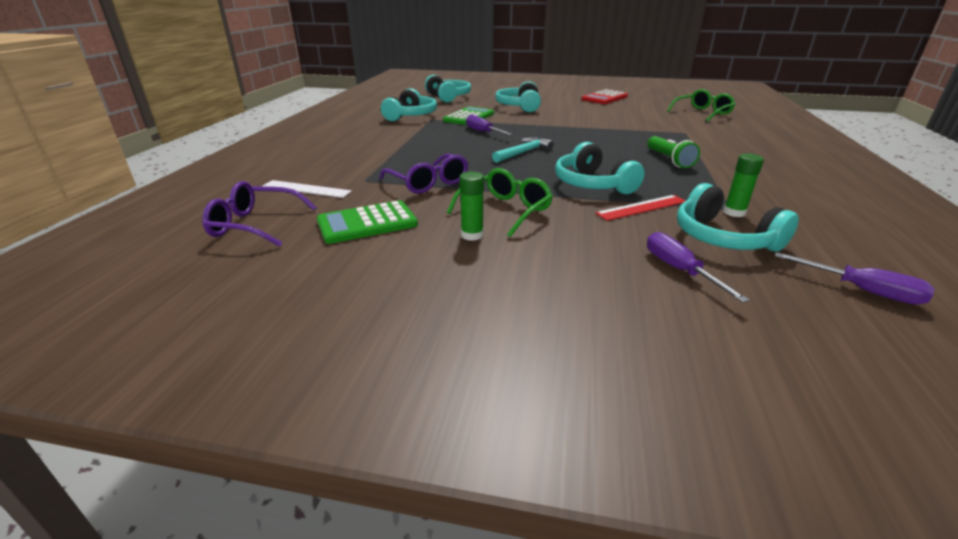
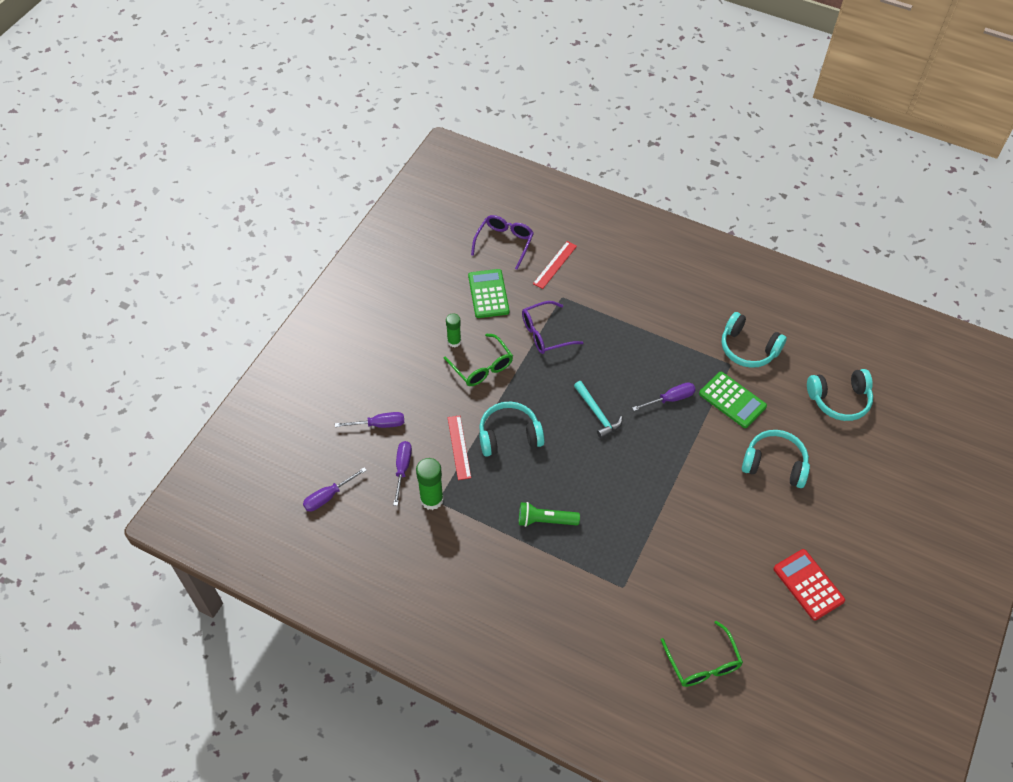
camera: 105 degrees right, 25 degrees up
(306, 189) = (555, 265): white ruler -> red ruler
(723, 238) = (402, 469): turquoise headphones -> purple screwdriver
(734, 212) = (431, 499): green glue stick -> green glue stick, size x1.55

